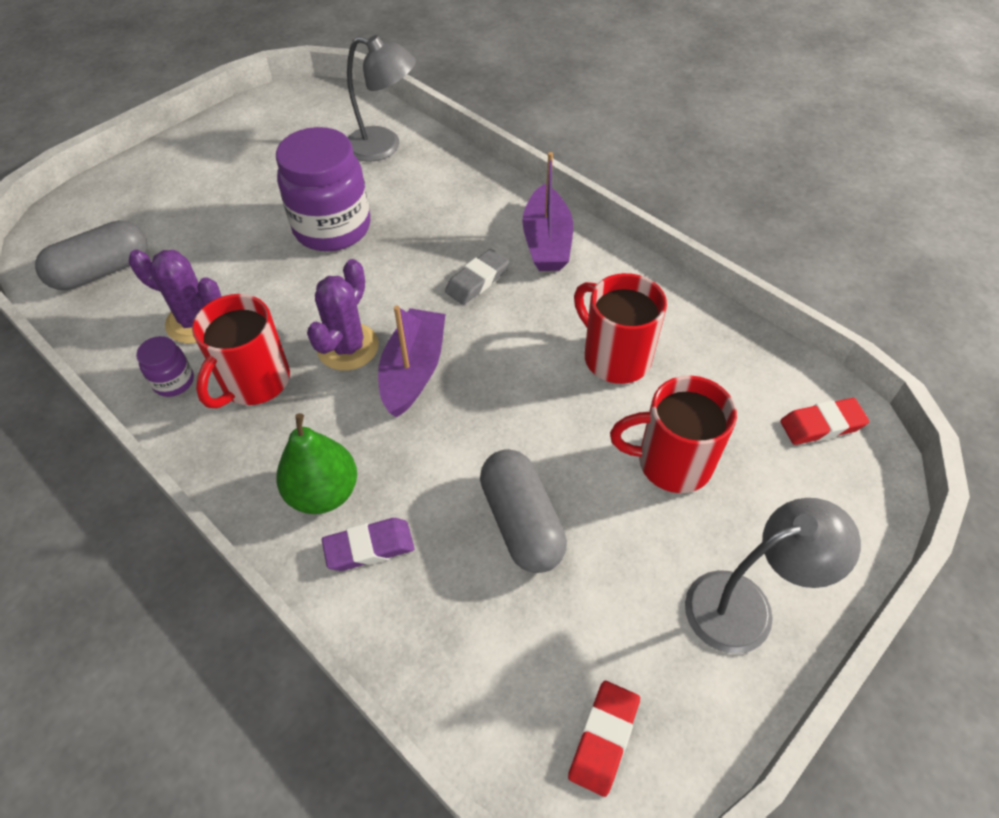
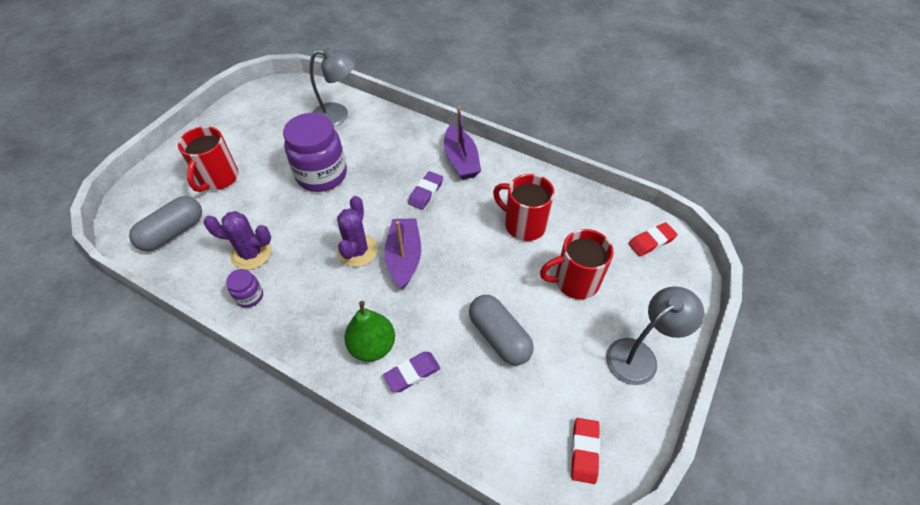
camera: 15 degrees left, 0 degrees up
(254, 382) = (304, 286): red mug -> red mug (218, 178)
(477, 281) = (426, 192): grey eraser -> purple eraser

